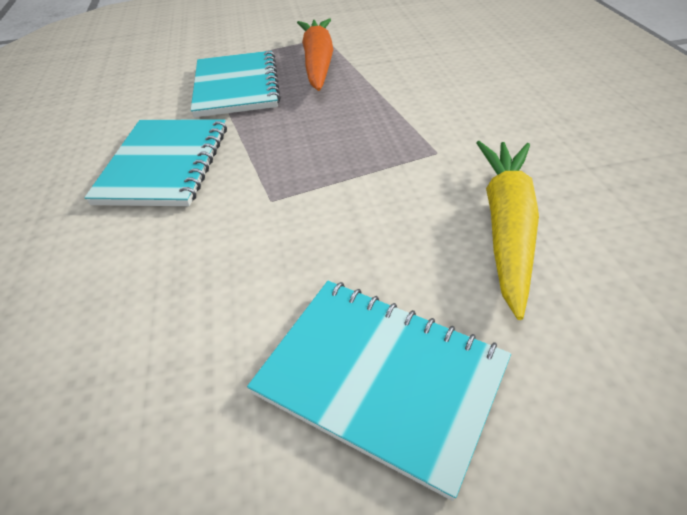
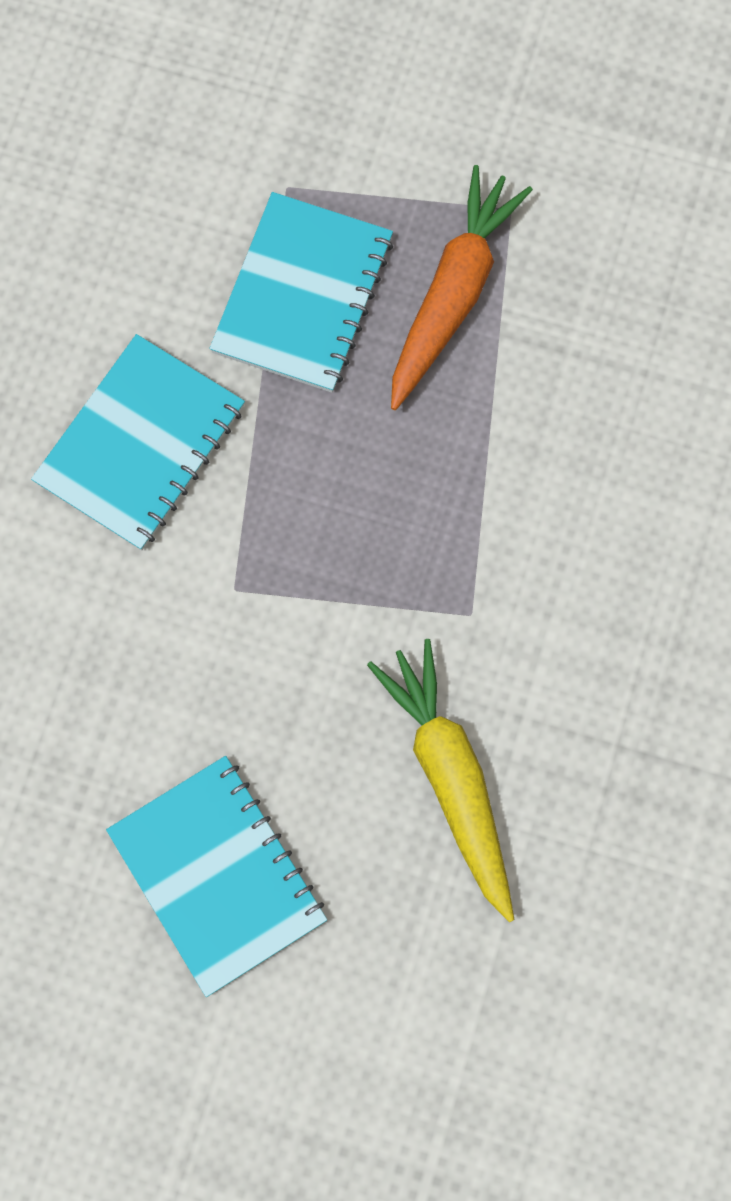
camera: 25 degrees right, 30 degrees up
(506, 226) = (450, 778): yellow carrot -> yellow carrot turned 60 degrees counterclockwise

